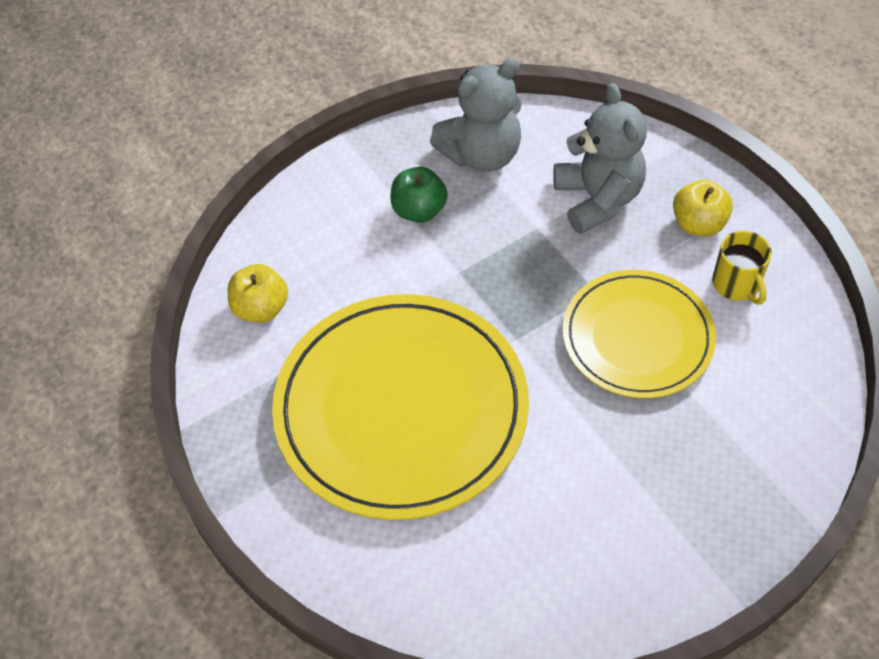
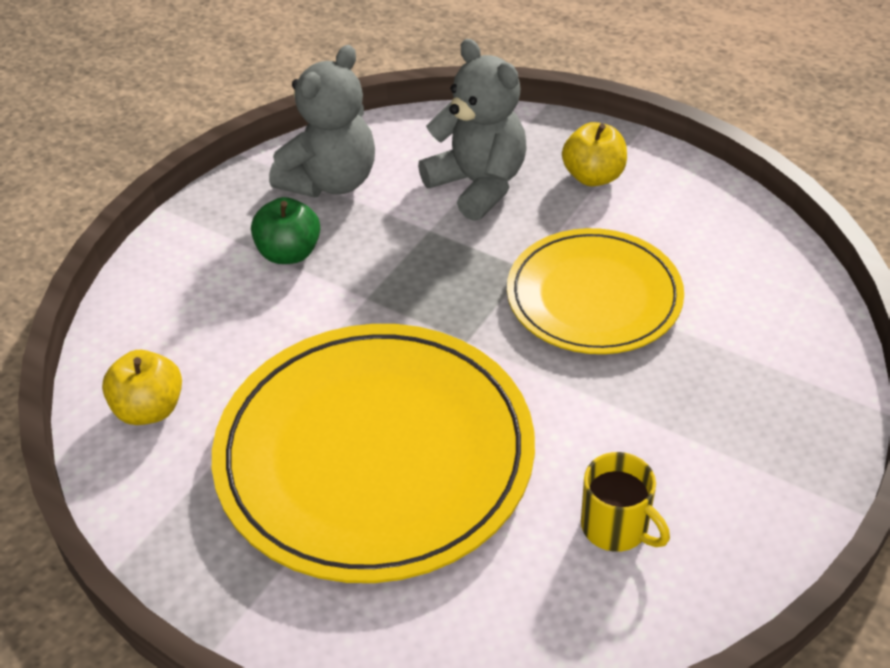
camera: 25 degrees left, 10 degrees down
(736, 284) = (664, 217): yellow mug -> yellow mug (616, 527)

